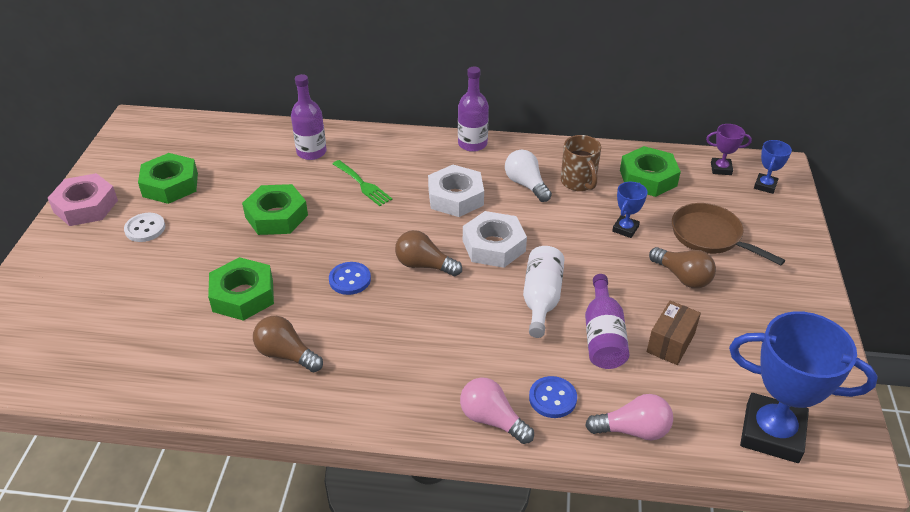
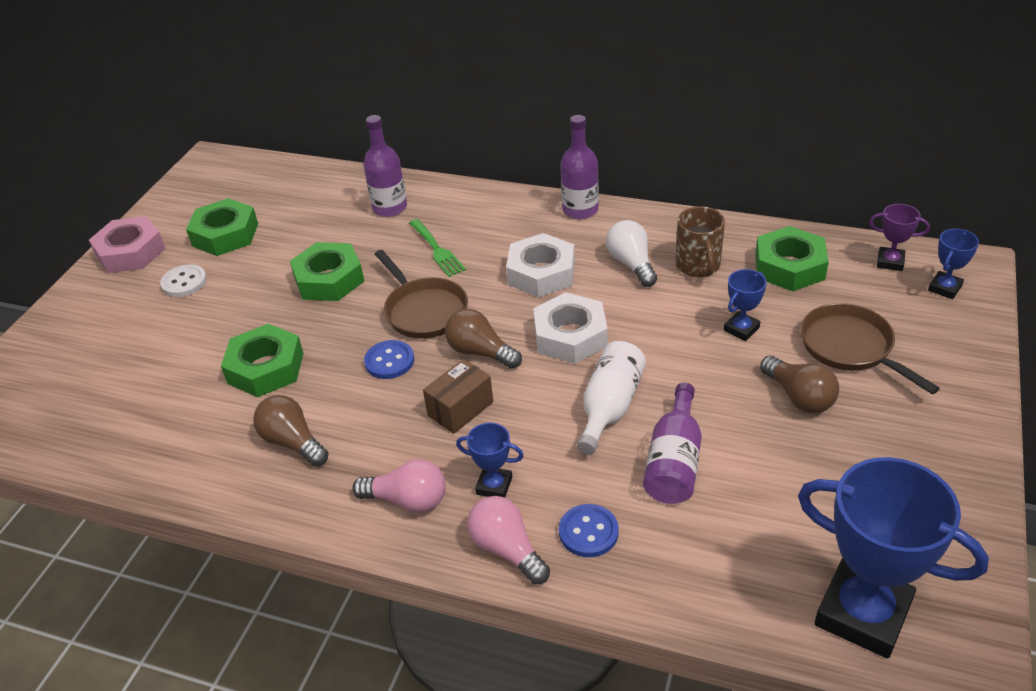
camera: 15 degrees right, 0 degrees up
(367, 235) = (424, 311): none -> brown pan
(467, 371) = (494, 486): none -> blue trophy
(633, 430) = (679, 585): pink light bulb -> pink light bulb (408, 500)
(670, 343) = (759, 480): brown box -> brown box (460, 409)

